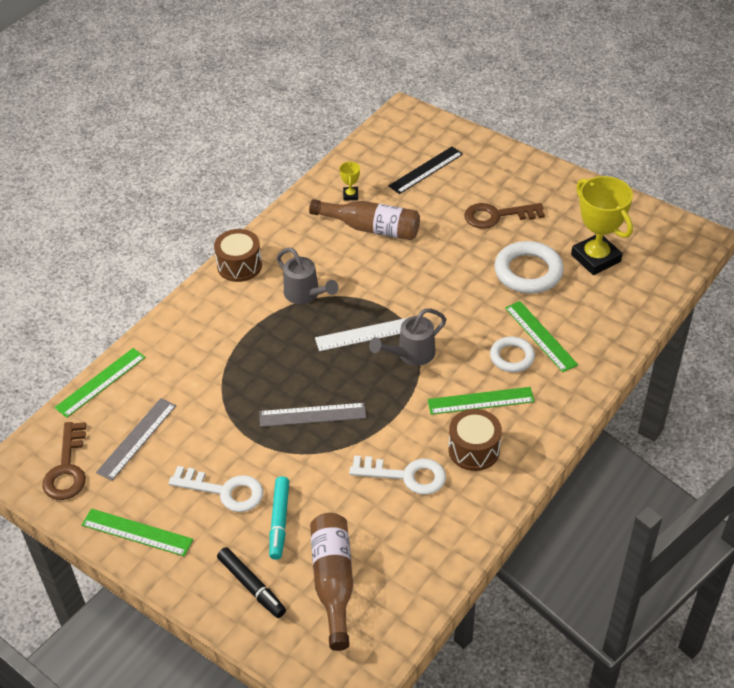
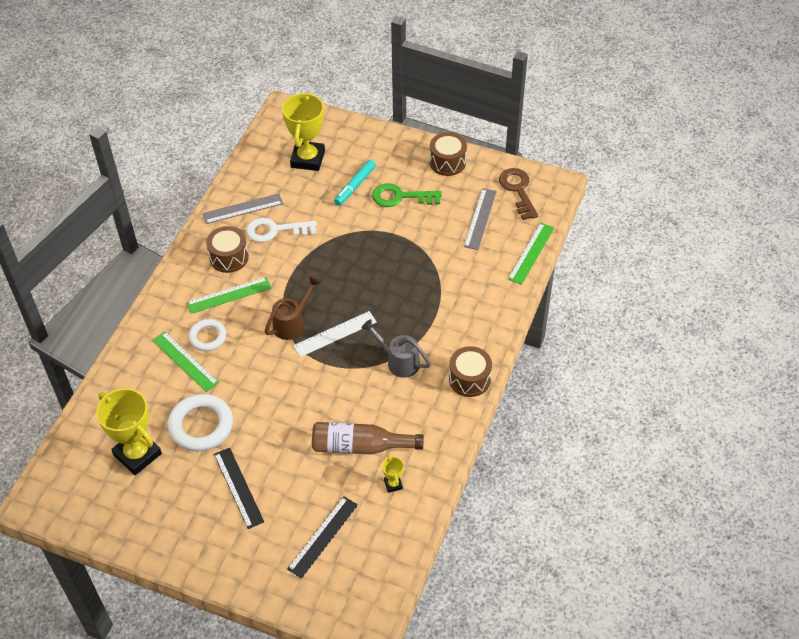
camera: 165 degrees right, 5 degrees up
(137, 532) = (447, 162): green ruler -> brown drum
(224, 491) = (400, 197): white key -> green key
(251, 586) = (359, 147): black marker -> none
(279, 521) = (355, 186): turquoise marker -> turquoise marker turned 135 degrees counterclockwise
(312, 415) = (357, 260): grey ruler -> grey ruler (242, 209)
(333, 582) = (307, 159): brown bottle -> yellow trophy
(411, 354) = (292, 323): grey watering can -> brown watering can
(497, 216) = (238, 487): brown key -> black ruler

